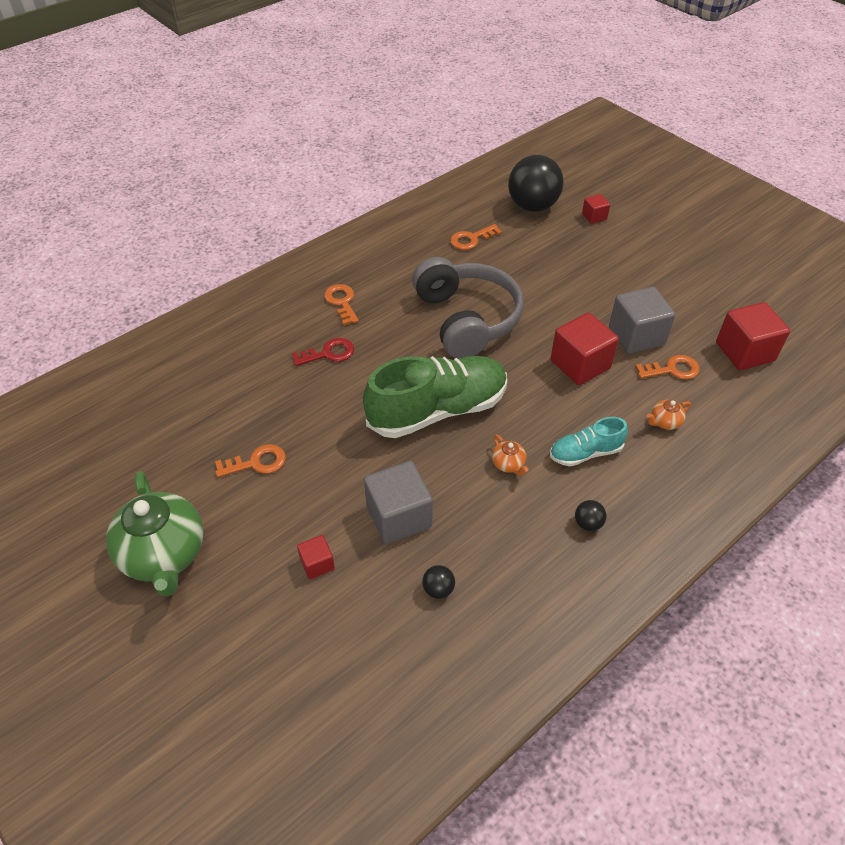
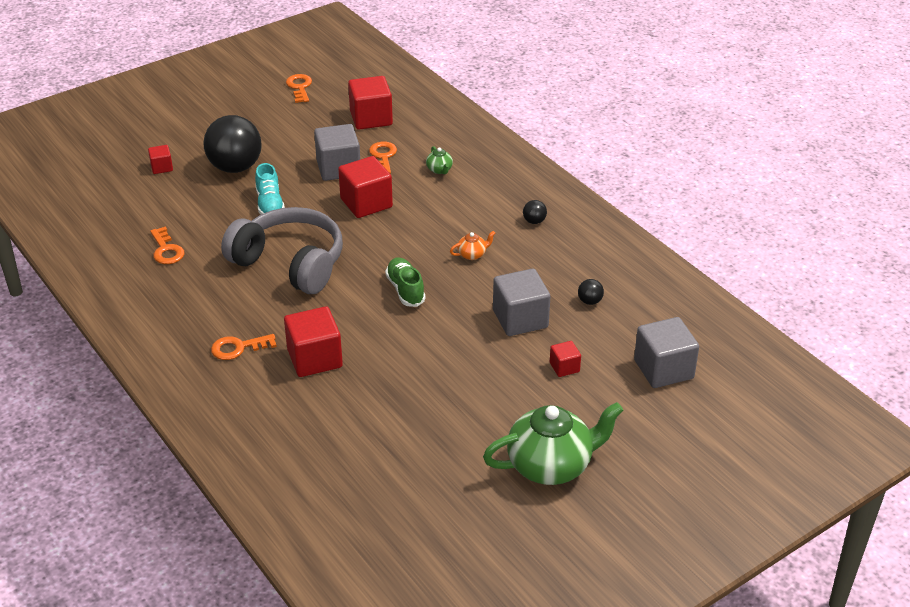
camera: 85 degrees left, 10 degrees down
(257, 462) = (451, 407): orange key -> orange key (299, 87)
(314, 676) = (663, 369): none -> grey cube
(328, 353) = (314, 358): red key -> red cube
(437, 410) = (405, 290): green shoe -> green shoe, size x0.50
(466, 319) = (290, 263): grey headphones -> grey headphones turned 45 degrees clockwise
(532, 206) = (127, 204): black ball -> black ball (235, 167)
(585, 453) = (465, 213): turquoise shoe -> turquoise shoe (270, 204)
(664, 422) = (439, 170): orange teapot -> green teapot

